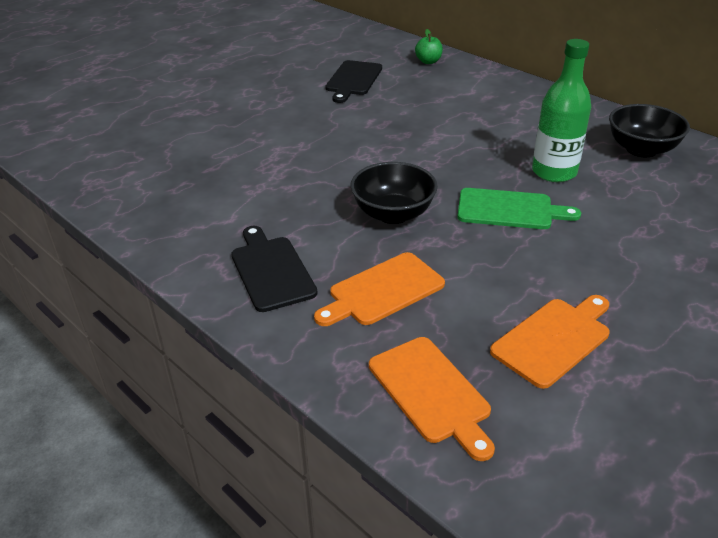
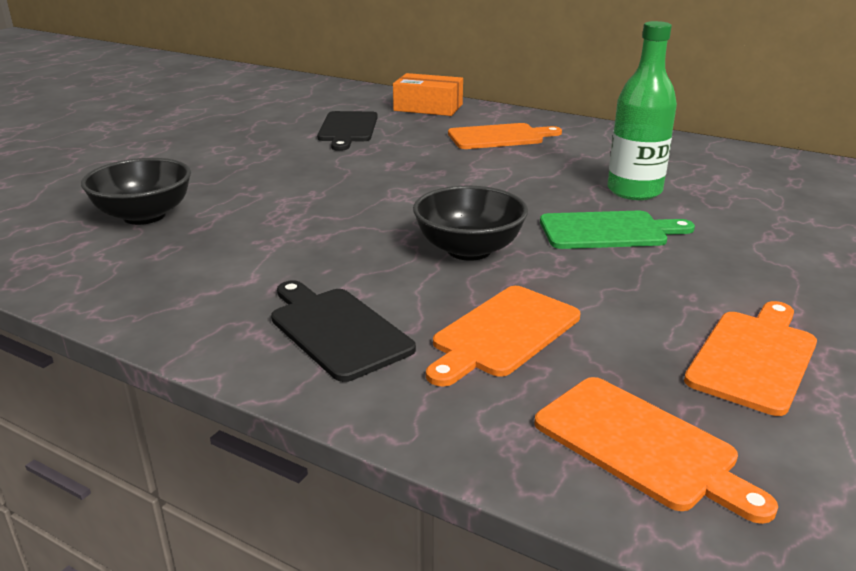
camera: 15 degrees left, 10 degrees down
(428, 61) = (428, 107): green apple -> orange box
(472, 101) = (499, 137): none -> orange cutting board
(641, 149) = (713, 163): black bowl -> black bowl (144, 216)

